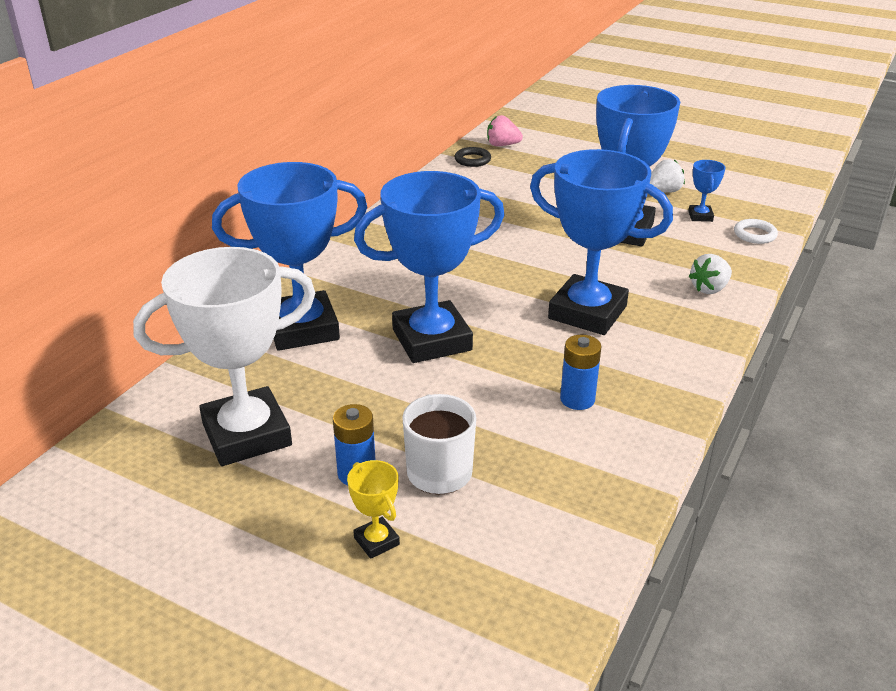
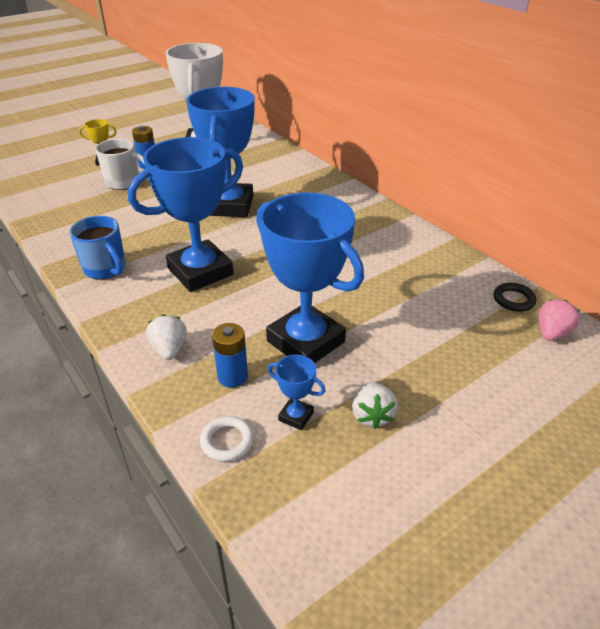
camera: 115 degrees right, 5 degrees up
(303, 328) = (280, 172): blue trophy -> none
(577, 399) = (123, 235): blue battery -> blue battery (232, 376)
(652, 380) = (105, 269): none -> blue mug

